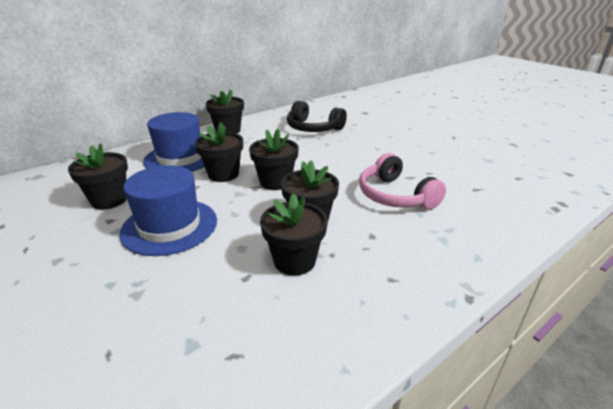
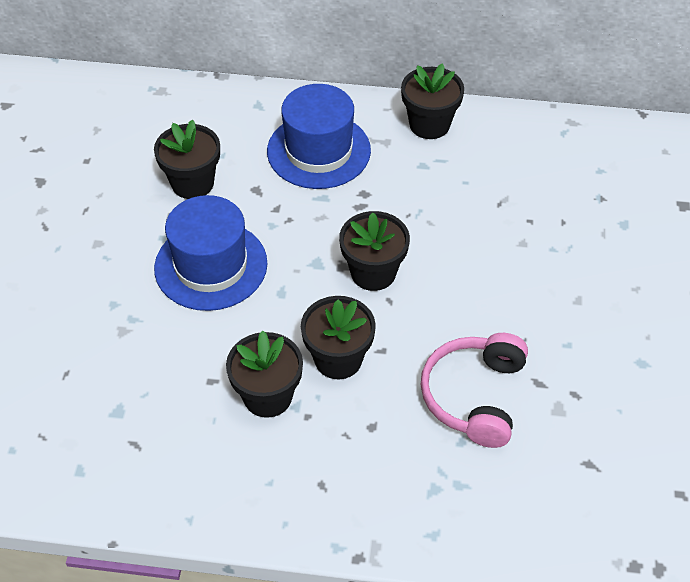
camera: 45 degrees right, 20 degrees up
(223, 174) = (334, 217): black flower pot -> none
(313, 128) = (549, 194): black headphones -> none

